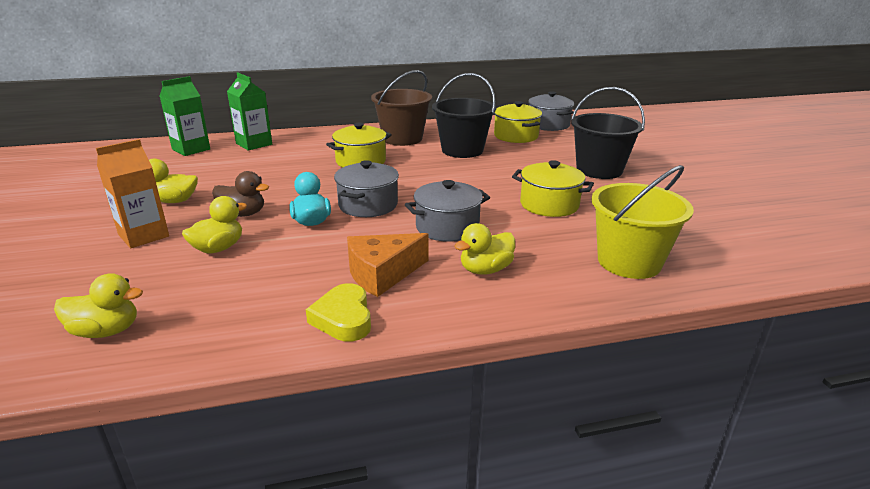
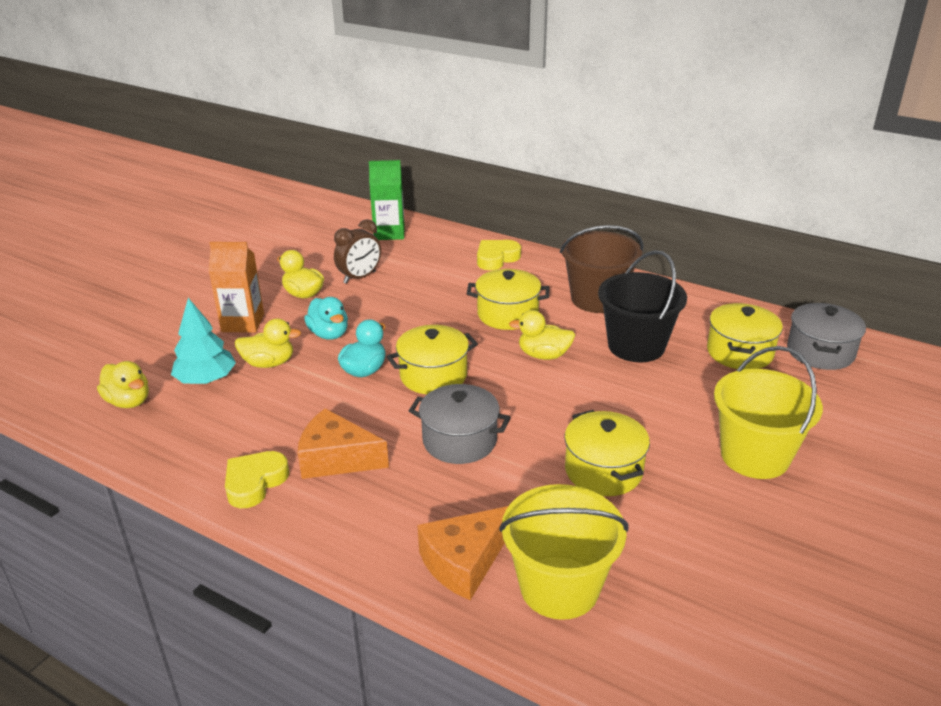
camera: 45 degrees right, 5 degrees up
(172, 281) = (206, 380): none -> turquoise tree
(210, 177) = (359, 277): none -> brown clock
(243, 214) = (329, 334): brown duck -> turquoise duck
(254, 144) = (447, 247): green carton -> none
(302, 139) = (496, 258): none -> yellow heart
(368, 205) = (433, 375): grey pot -> yellow pot
(485, 270) = (417, 507): yellow duck -> yellow duck (543, 355)
(564, 279) = (464, 562): none -> orange cheese
(599, 170) = (754, 456): black bucket -> yellow bucket

